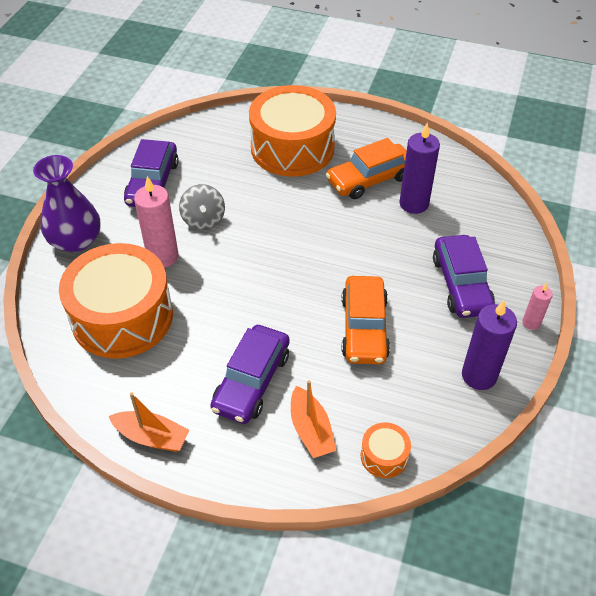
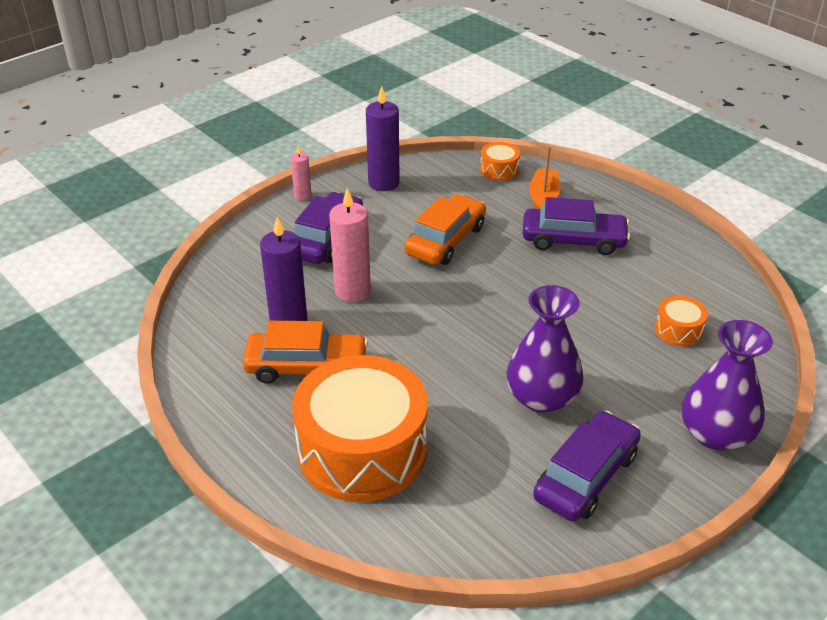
camera: 150 degrees left, 10 degrees down
(122, 317) = (678, 330): orange drum -> orange drum, size x0.42
(152, 437) = (678, 235): orange boat -> none
(163, 256) = (611, 373): pink candle -> pink candle (352, 291)
(203, 220) = (542, 397): grey spinning top -> purple vase
(251, 381) = (573, 240): purple car -> purple car turned 45 degrees clockwise

